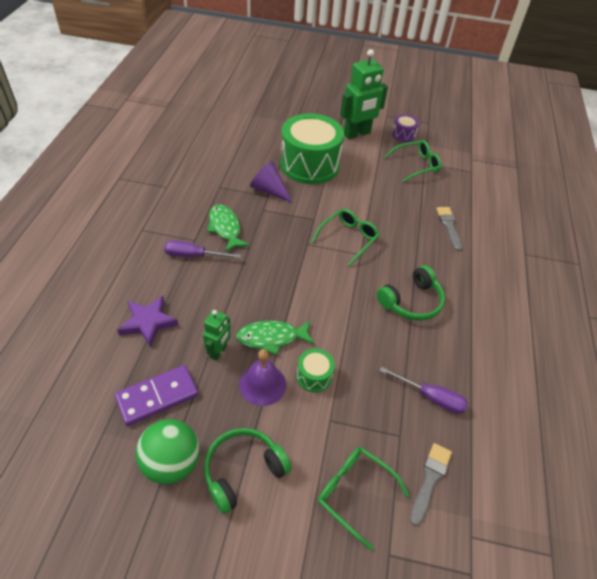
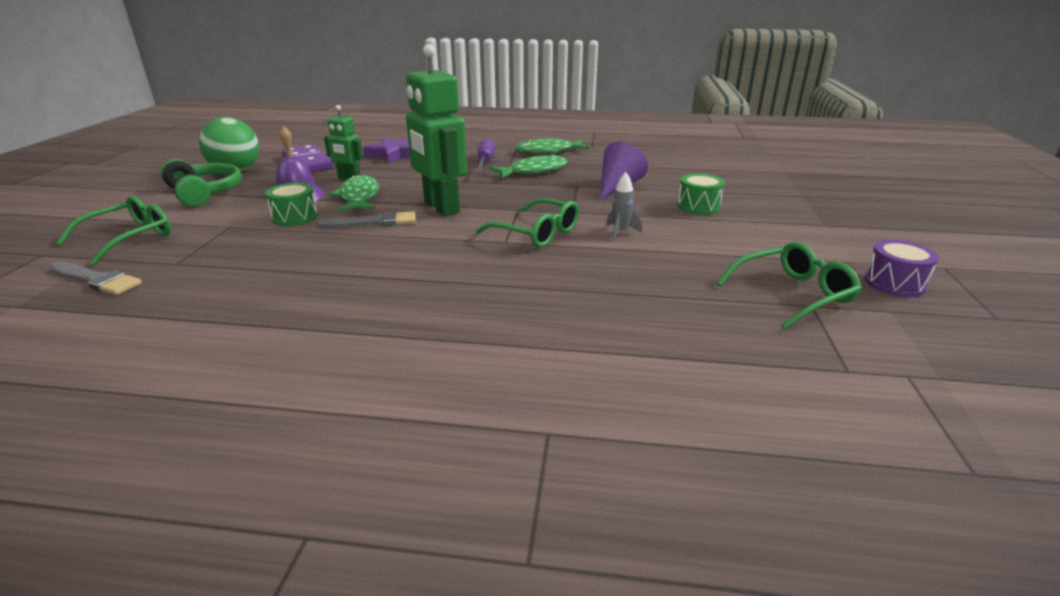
camera: 90 degrees right, 20 degrees down
(173, 214) = (548, 151): none -> green fish
(309, 165) = (698, 206): green drum -> green drum, size x0.43
(348, 203) = (620, 232): none -> grey rocket
(357, 134) = (831, 239): green robot -> green robot (441, 207)
(411, 302) = (402, 277): green headphones -> none
(416, 165) = (792, 294): green glasses -> green glasses turned 90 degrees counterclockwise
(431, 397) = (215, 286): purple screwdriver -> none
(449, 226) = (606, 323): grey brush -> grey brush (374, 222)

